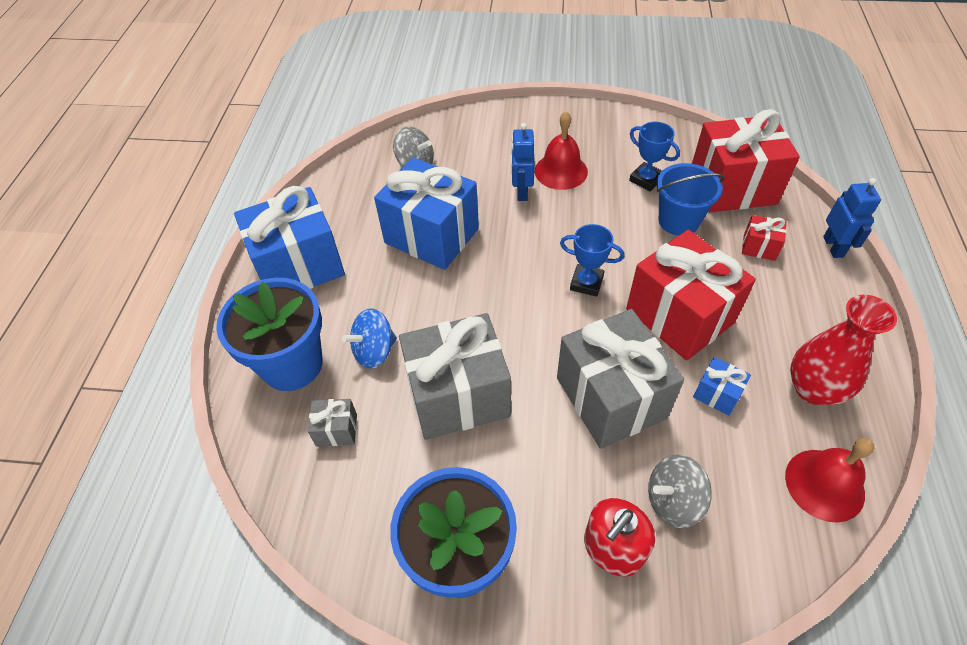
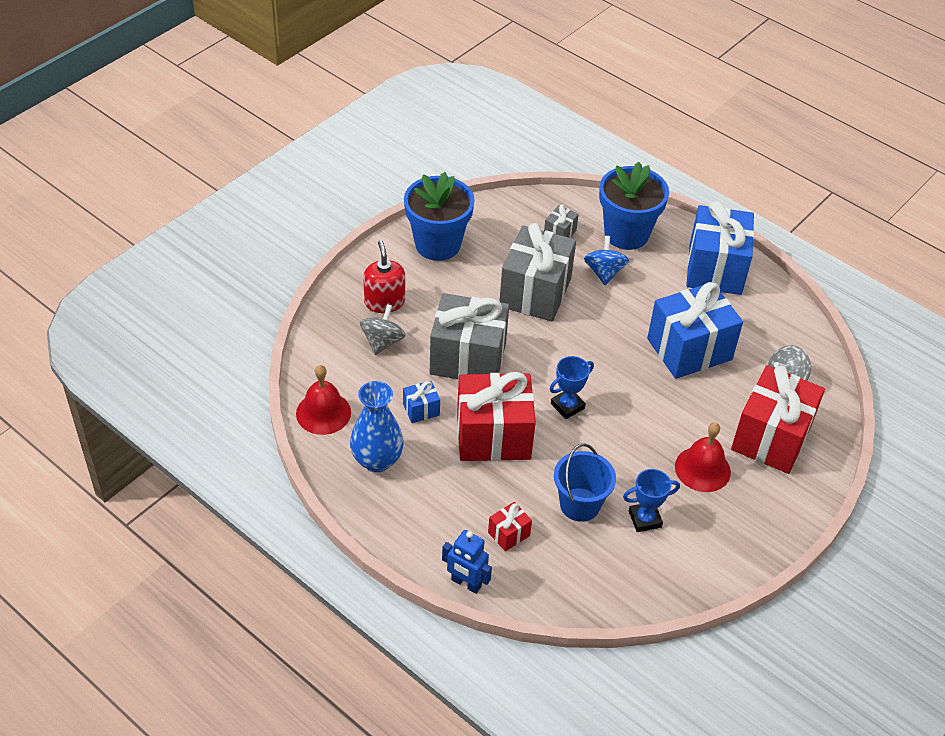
camera: 120 degrees right, 5 degrees down
(521, 191) = (697, 428): blue robot -> none
(732, 187) = (585, 572): red gift -> red gift (771, 438)
(813, 389) = (377, 460): red vase -> blue vase

